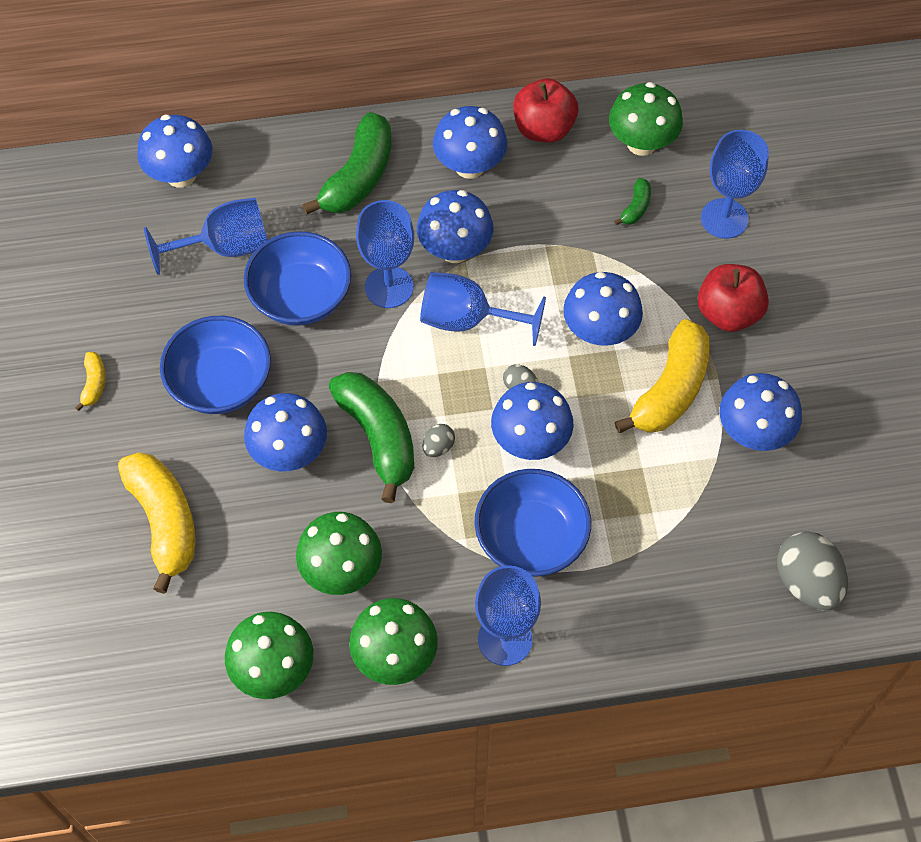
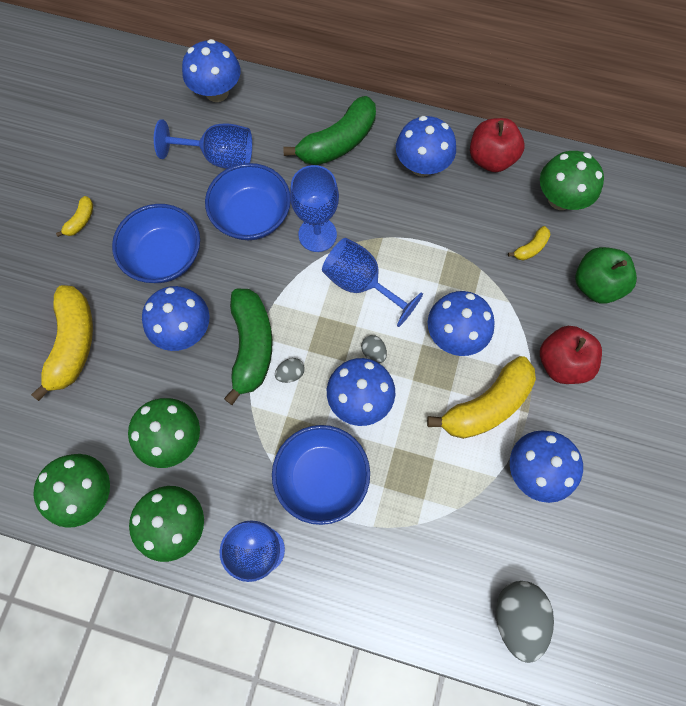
camera: 25 degrees right, 10 degrees up
(455, 250) = (379, 225): blue mushroom -> none
(635, 207) = (530, 248): green banana -> yellow banana
(724, 218) = (595, 285): blue goblet -> green apple

